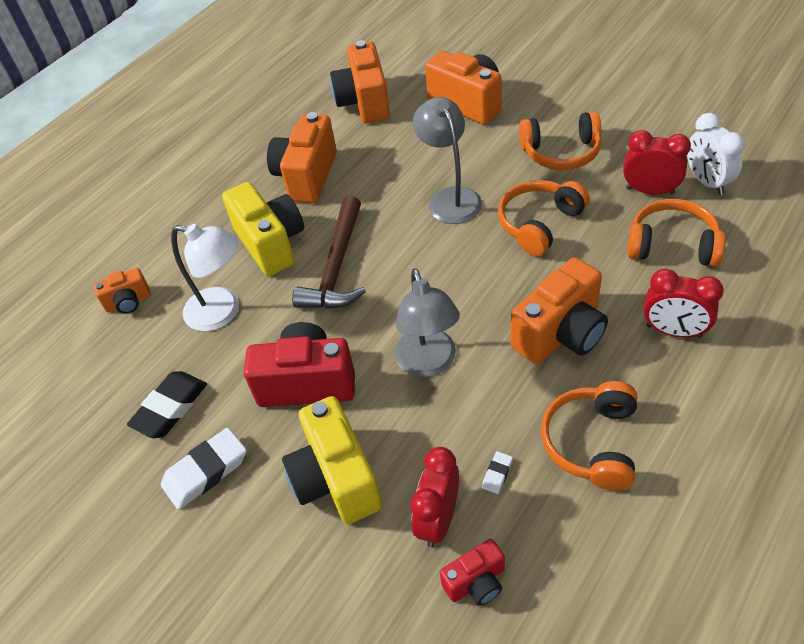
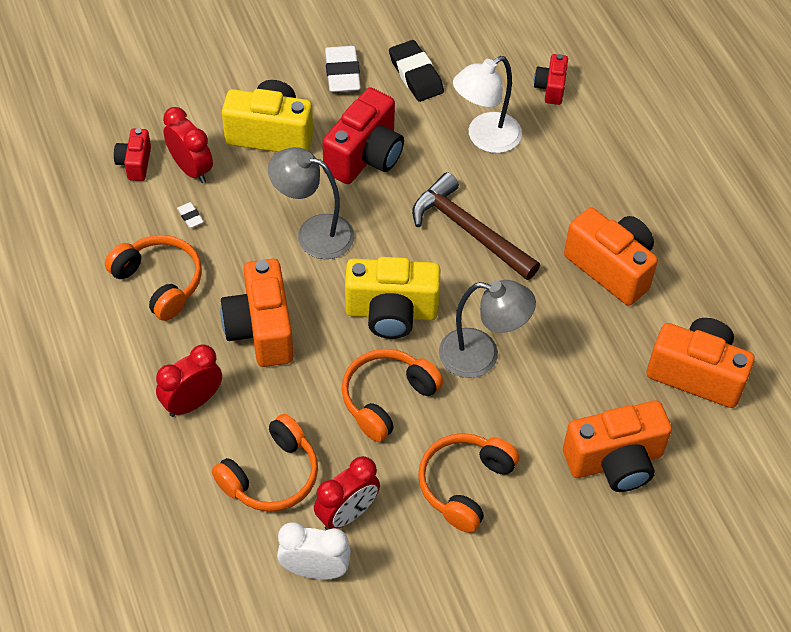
camera: 115 degrees right, 5 degrees up
(128, 302) = (550, 88): orange camera -> red camera
(271, 243) = (539, 201): yellow camera -> yellow camera (391, 312)
(539, 224) = (387, 399): orange headphones -> orange headphones turned 120 degrees counterclockwise

